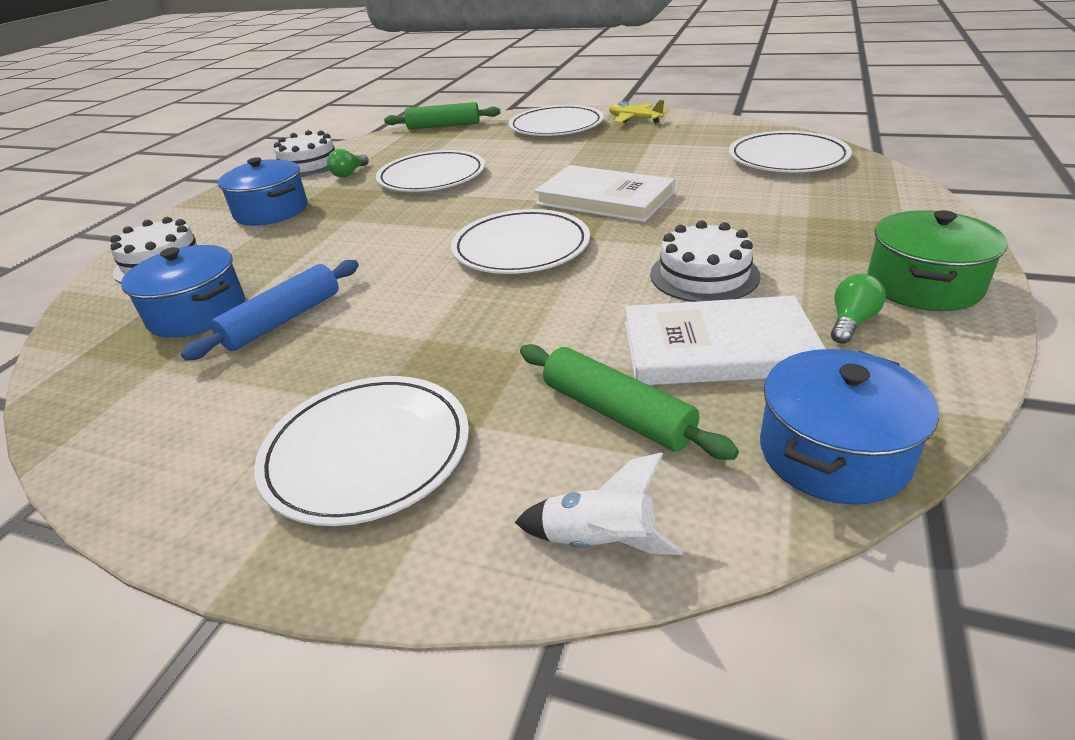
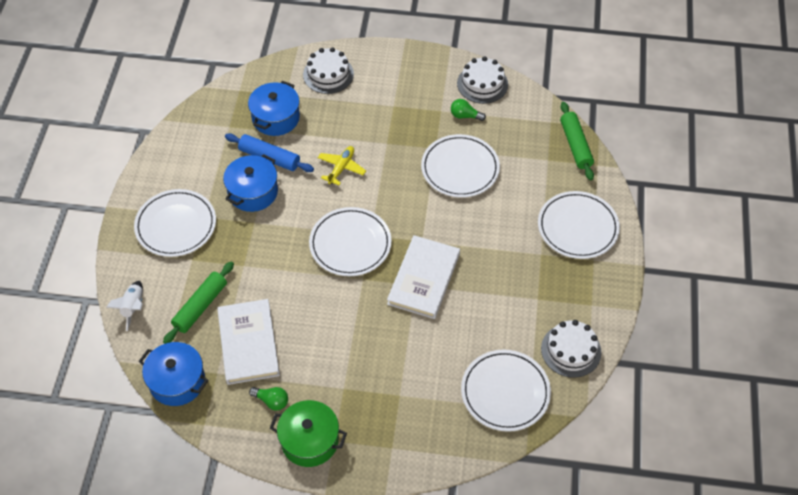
camera: 75 degrees right, 20 degrees up
(271, 211) = (398, 96): blue pot -> blue pot (253, 192)
(634, 119) = (599, 283): yellow plane -> yellow plane (341, 168)
(704, 275) = (319, 337): white cake -> white cake (571, 350)

